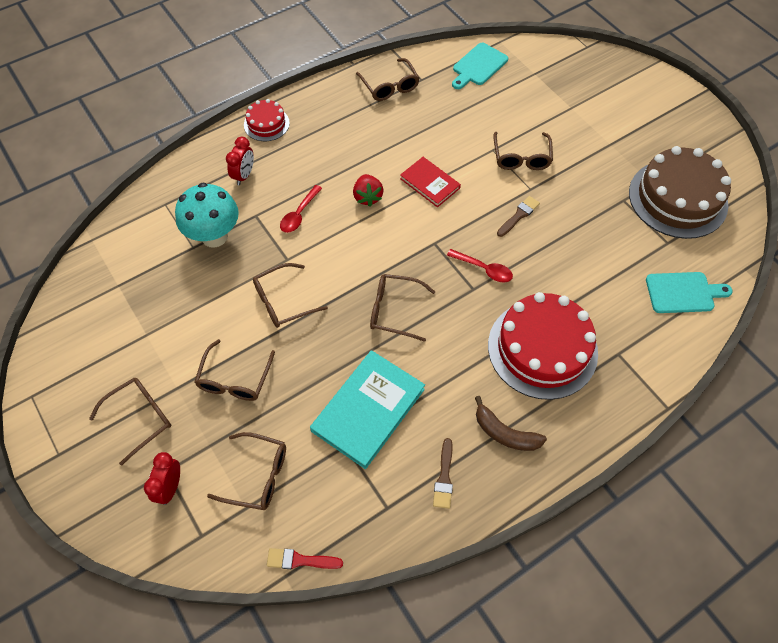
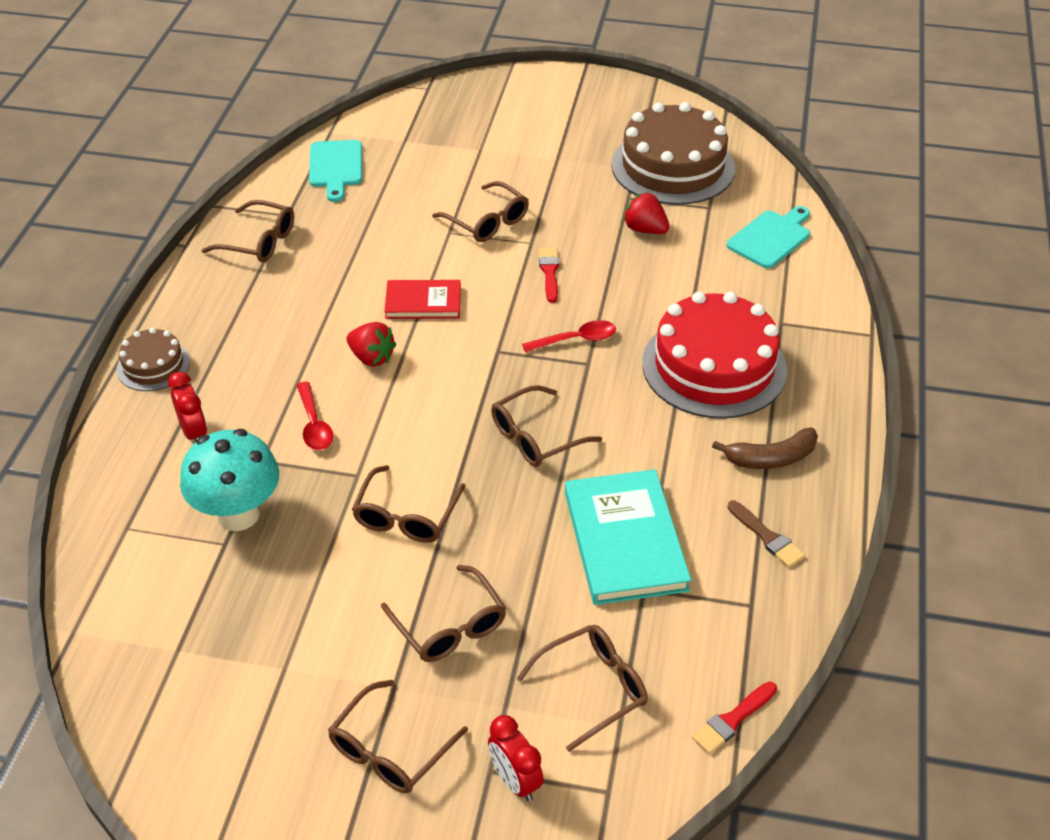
camera: 45 degrees left, 15 degrees down
(140, 418) = (390, 750): brown glasses -> brown glasses turned 150 degrees counterclockwise
(266, 124) = (153, 365): red cake -> brown cake
(519, 215) = (549, 272): brown brush -> red brush
(608, 229) = (645, 229): none -> red strawberry

